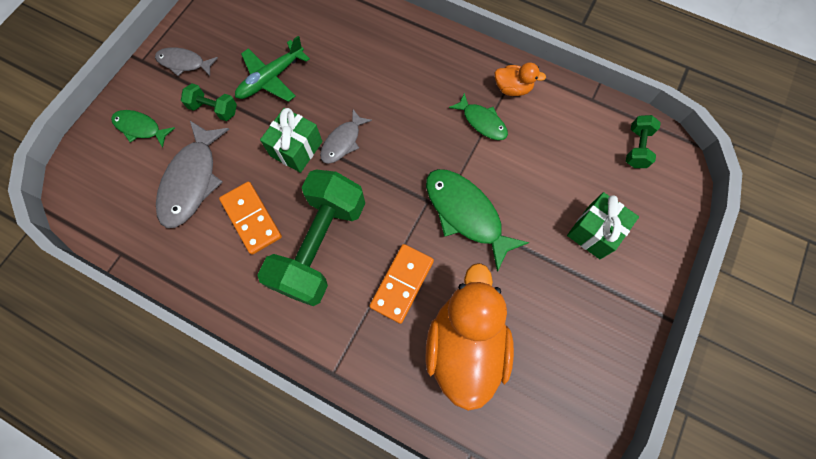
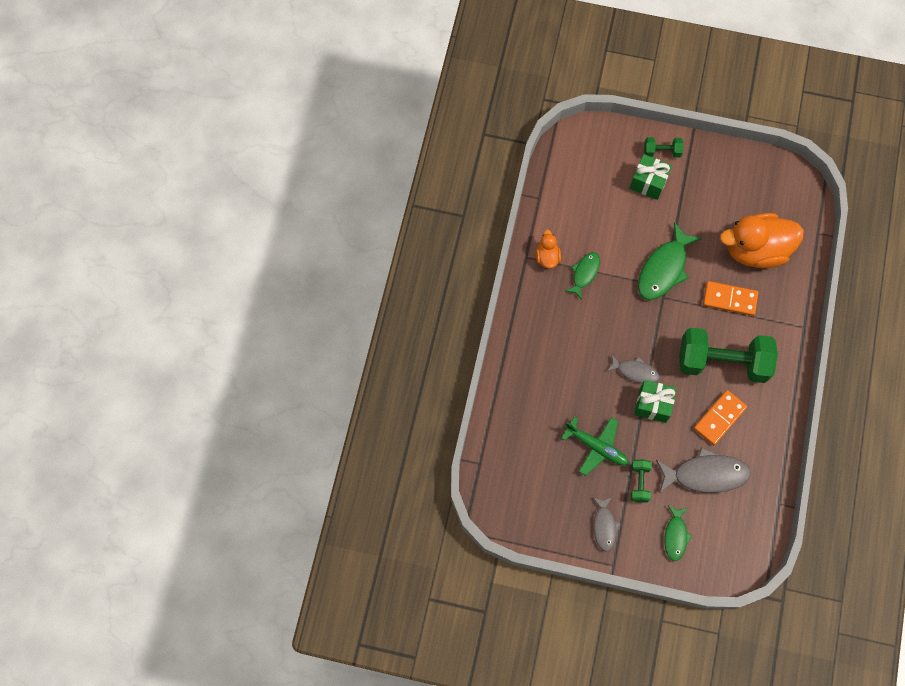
camera: 105 degrees left, 0 degrees up
(636, 148) = (572, 162): green dumbbell -> green dumbbell (662, 151)

